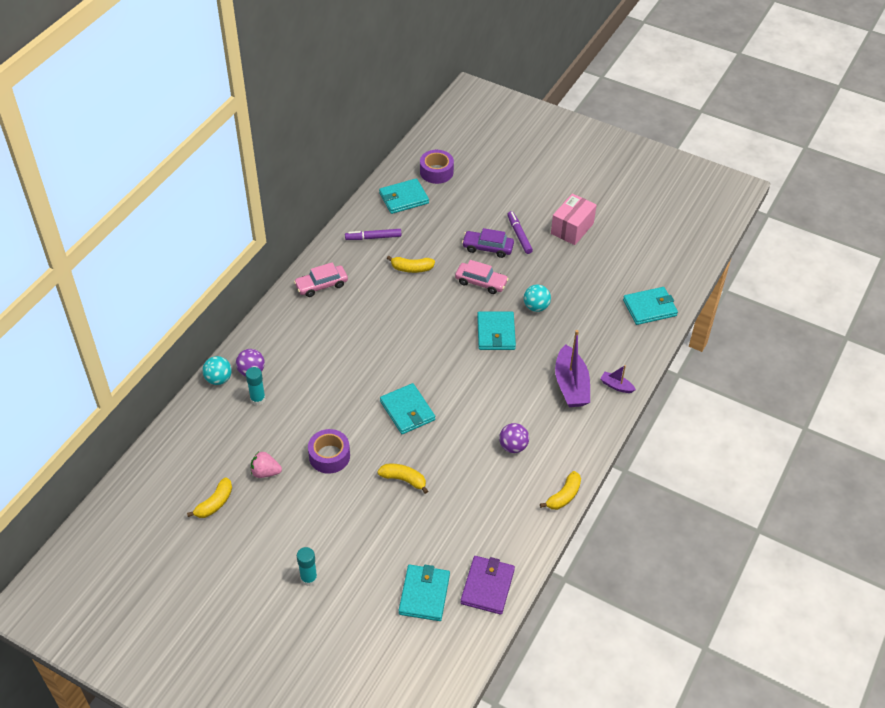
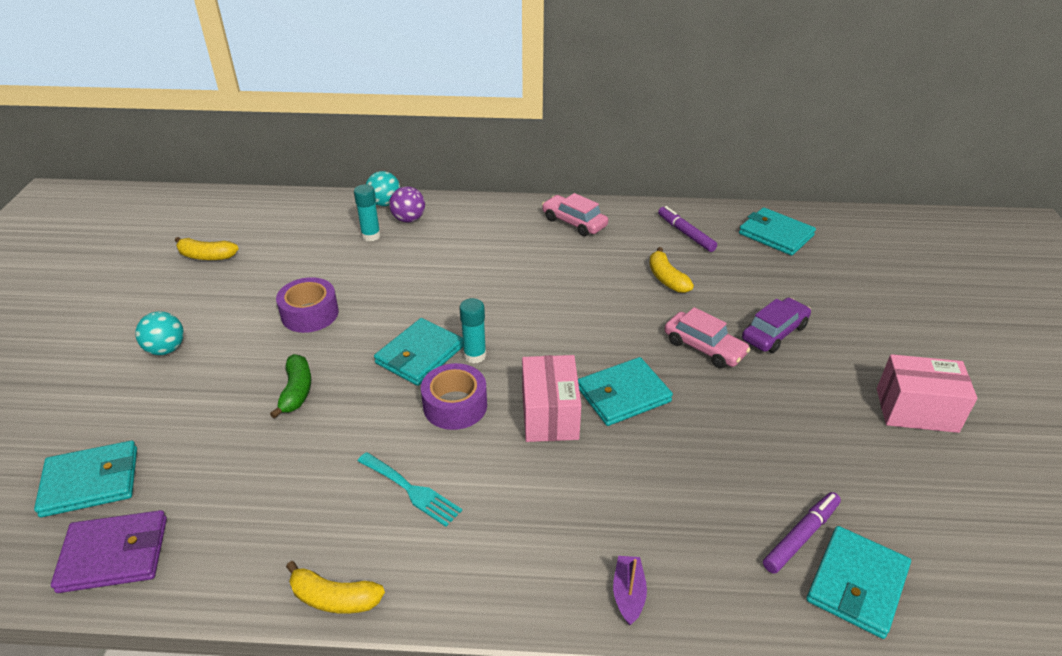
camera: 65 degrees right, 10 degrees down
(265, 472) = (264, 275): pink strawberry -> none
(309, 578) = (106, 361): turquoise glue stick -> turquoise glue stick (474, 355)
(404, 480) = (296, 391): yellow banana -> green banana
(436, 172) = (852, 244): purple tape -> purple tape (455, 405)
(481, 282) = (704, 347): pink car -> pink car turned 45 degrees counterclockwise
(487, 248) = (774, 333): purple car -> purple car turned 60 degrees clockwise
(492, 369) = (550, 415): none -> pink box
(513, 446) = (412, 490): purple ball -> turquoise fork
(519, 235) = (833, 356): purple marker -> purple marker (800, 536)
(536, 307) = (713, 422): turquoise ball -> turquoise ball (166, 349)
(571, 385) = (584, 523): purple boat -> none
(649, 308) = (856, 584): turquoise wallet -> turquoise wallet turned 75 degrees clockwise

